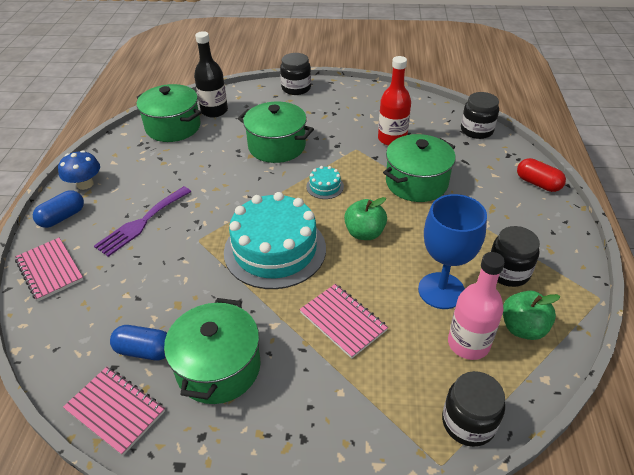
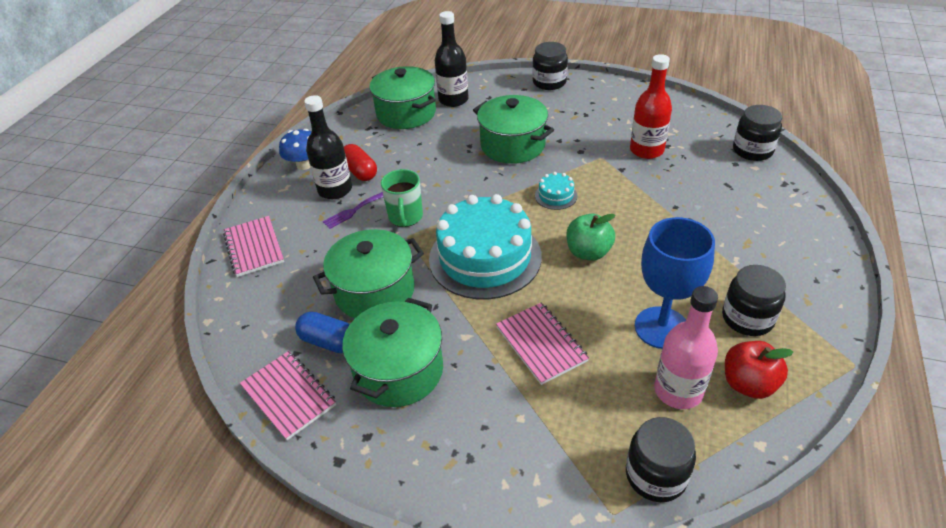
camera: 15 degrees right, 0 degrees up
(62, 217) = (276, 196): blue capsule -> none
(120, 205) = (335, 190): none -> black bottle
(141, 223) = (352, 211): purple fork -> purple fork, size x0.58
(193, 222) = (405, 217): none -> green mug
(416, 183) = (663, 203): green pot -> green pot (375, 291)
(523, 328) = (748, 384): green apple -> red apple
(538, 183) = (813, 221): red capsule -> red capsule (360, 172)

